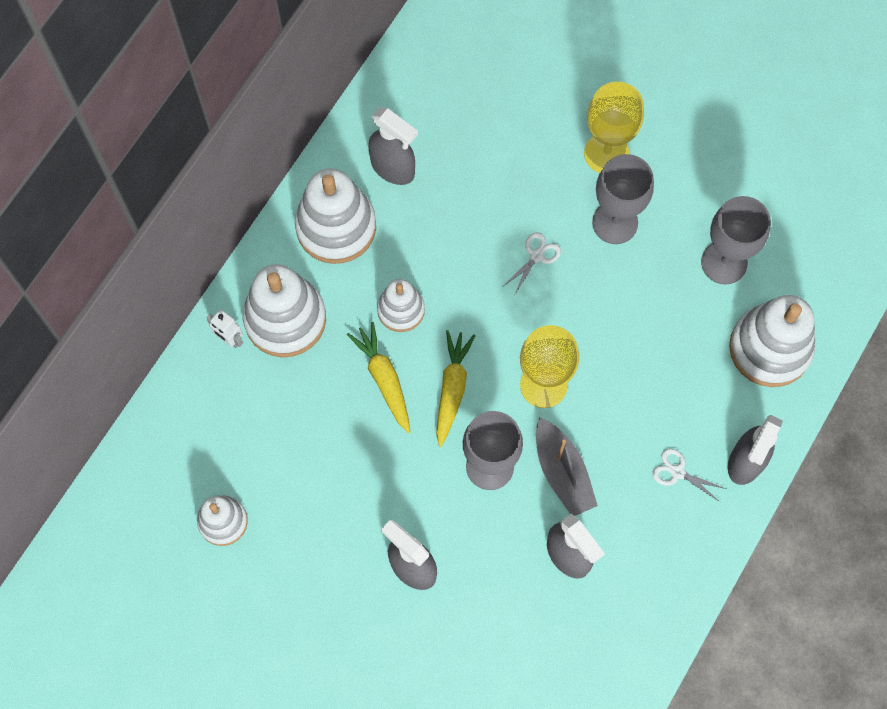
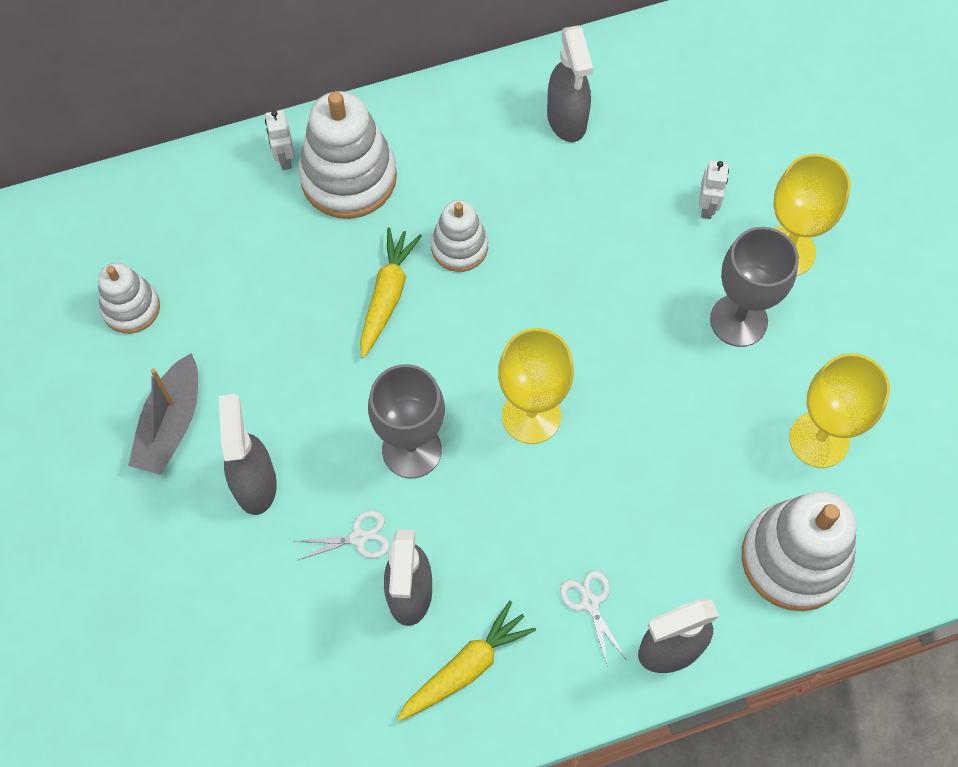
camera: 40 degrees right, 5 degrees down
(336, 227) = (467, 133): white stacking toy -> none
(452, 389) = (441, 352): yellow carrot -> yellow carrot (466, 667)
(533, 161) = (707, 207): none -> white robot
(536, 256) = (633, 294): white scissors -> white scissors (359, 537)
(562, 472) = (475, 511): grey boat -> grey boat (171, 424)
(724, 262) = (819, 439): grey goblet -> yellow goblet

